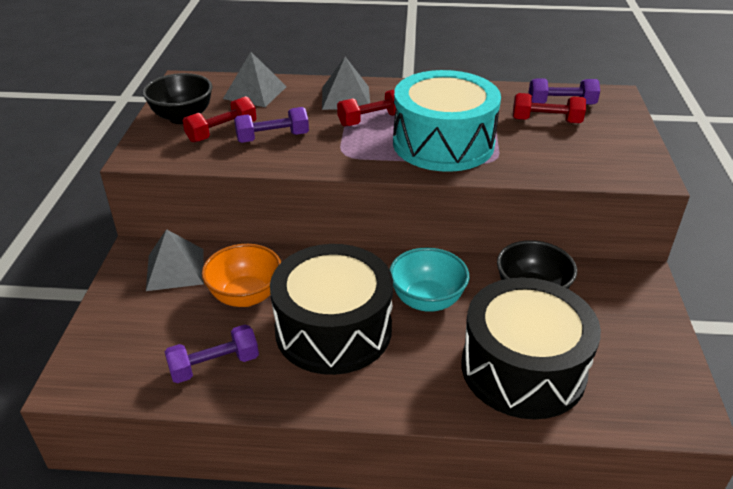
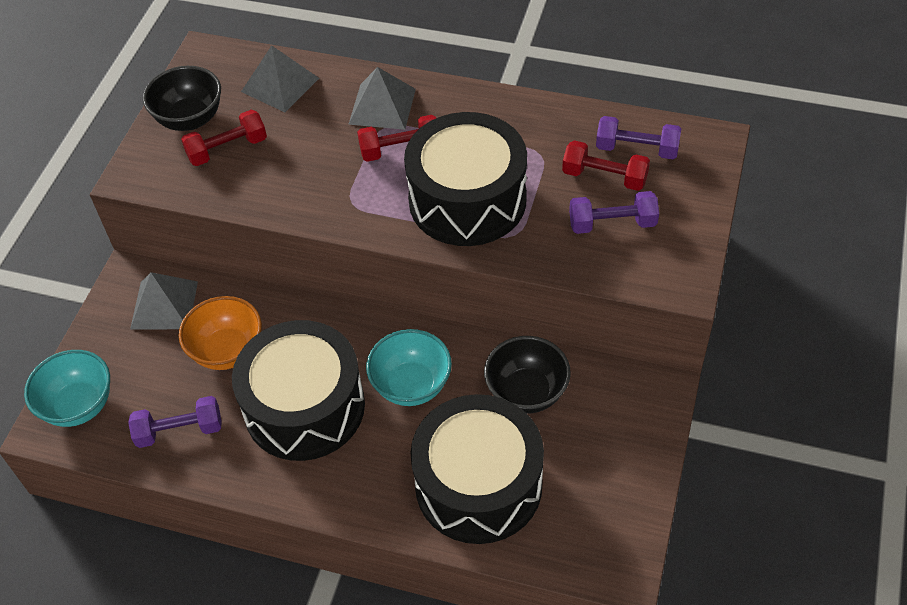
camera: 15 degrees right, 15 degrees up
(104, 358) = (79, 406): none -> turquoise bowl
(272, 138) = (280, 166): purple dumbbell -> purple dumbbell (612, 224)
(443, 143) = (467, 200): turquoise drum -> black drum

